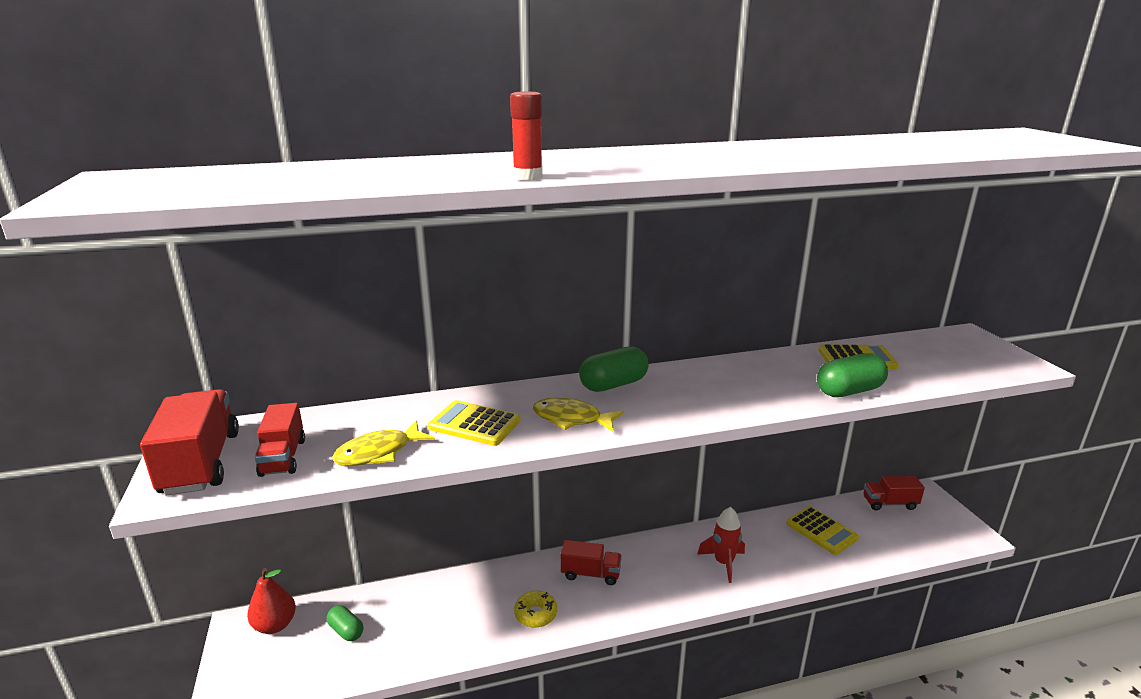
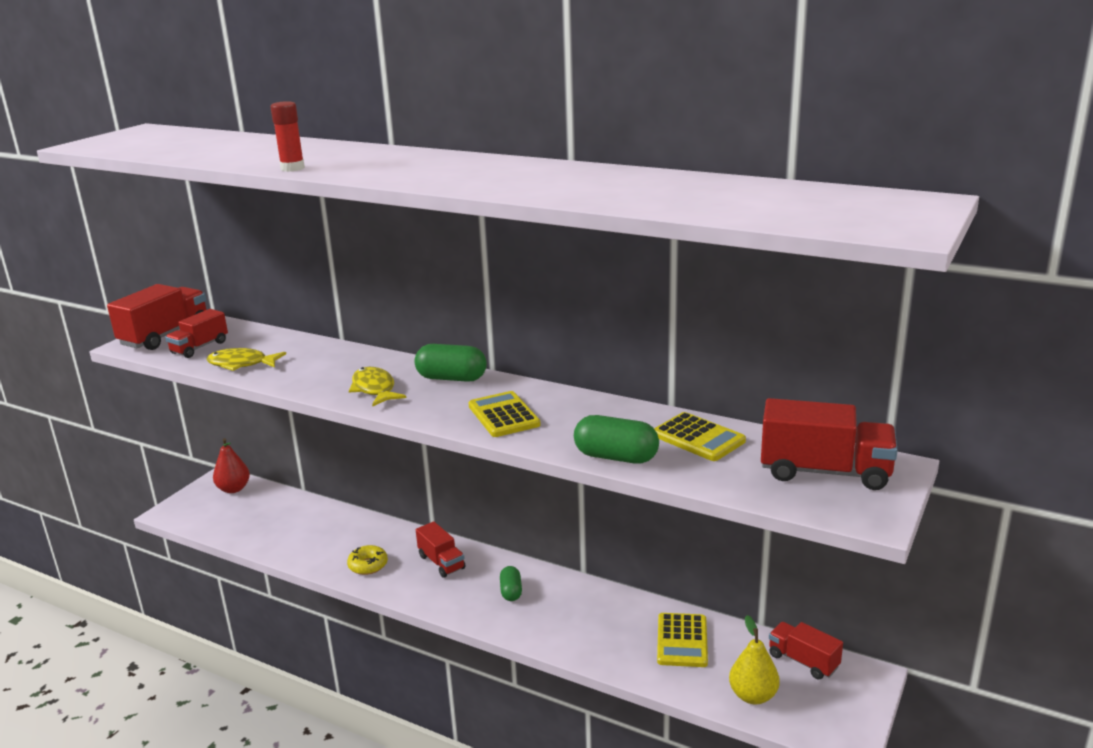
camera: 45 degrees right, 0 degrees up
(346, 631) = (260, 512): green capsule -> green capsule (511, 591)
(474, 424) = (317, 369): yellow calculator -> yellow calculator (503, 415)
(723, 563) = (549, 612): red rocket -> none
(905, 540) = (753, 696): none -> yellow pear
(953, 350) = (824, 472): none -> red truck

